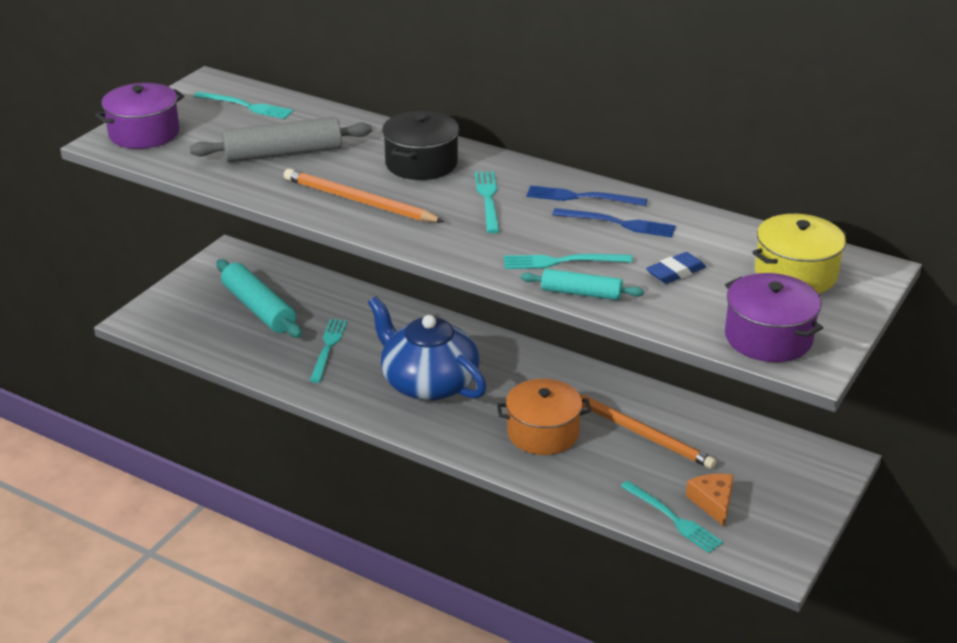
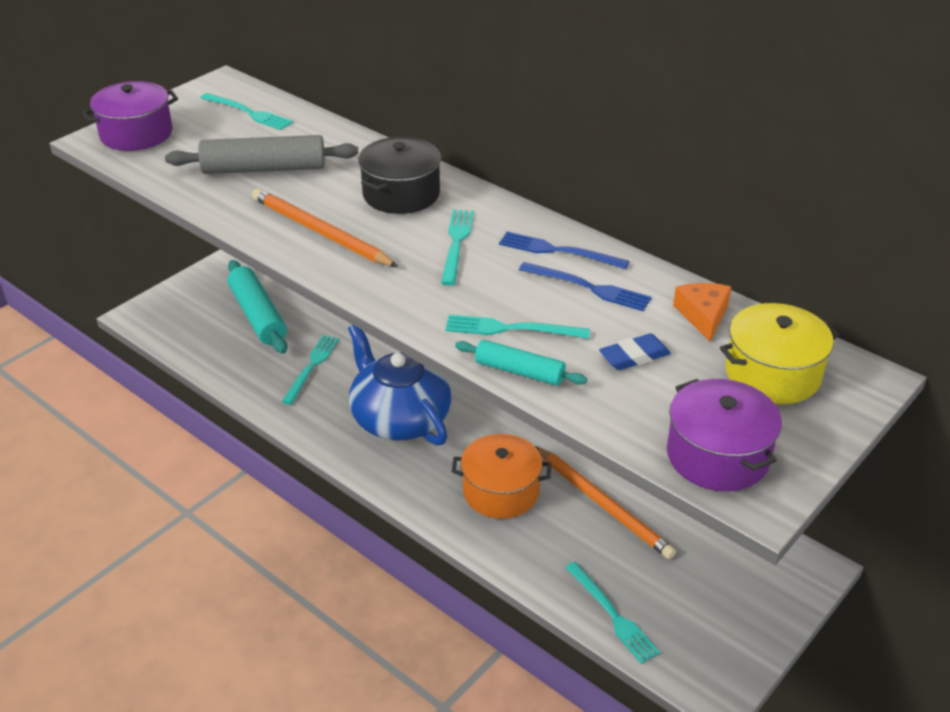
camera: 10 degrees right, 5 degrees up
(713, 502) = (661, 600): orange cheese -> orange cheese (703, 315)

